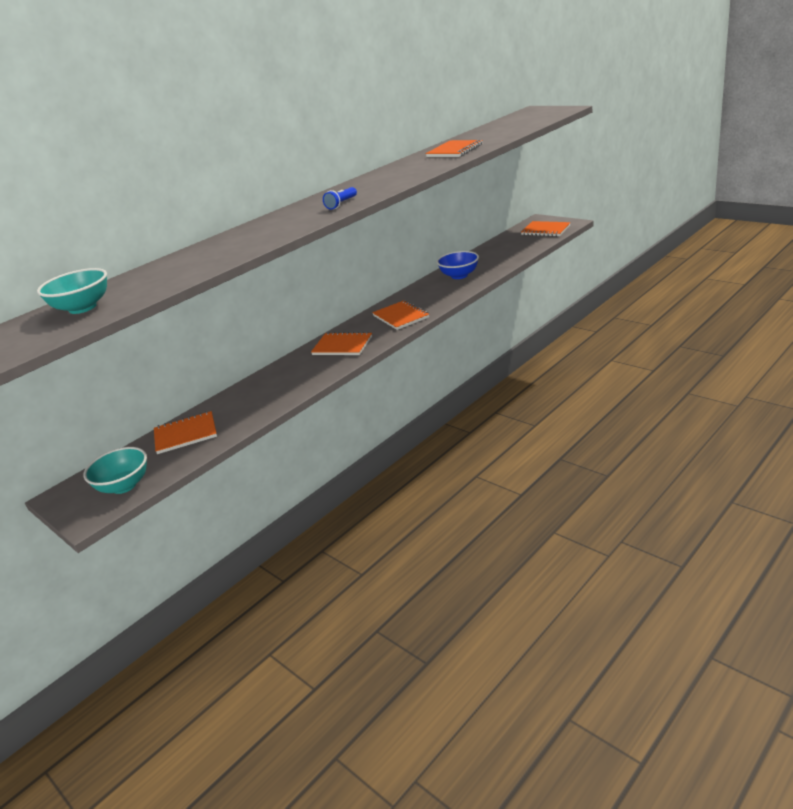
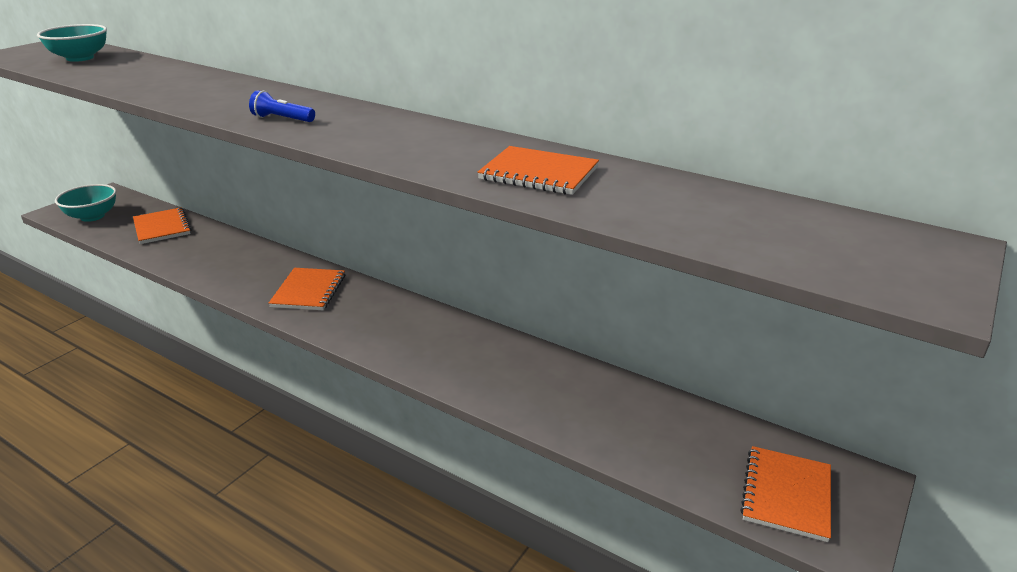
camera: 75 degrees right, 0 degrees up
(401, 316) = (380, 329): orange notebook -> none
(459, 275) = (529, 376): blue bowl -> none

